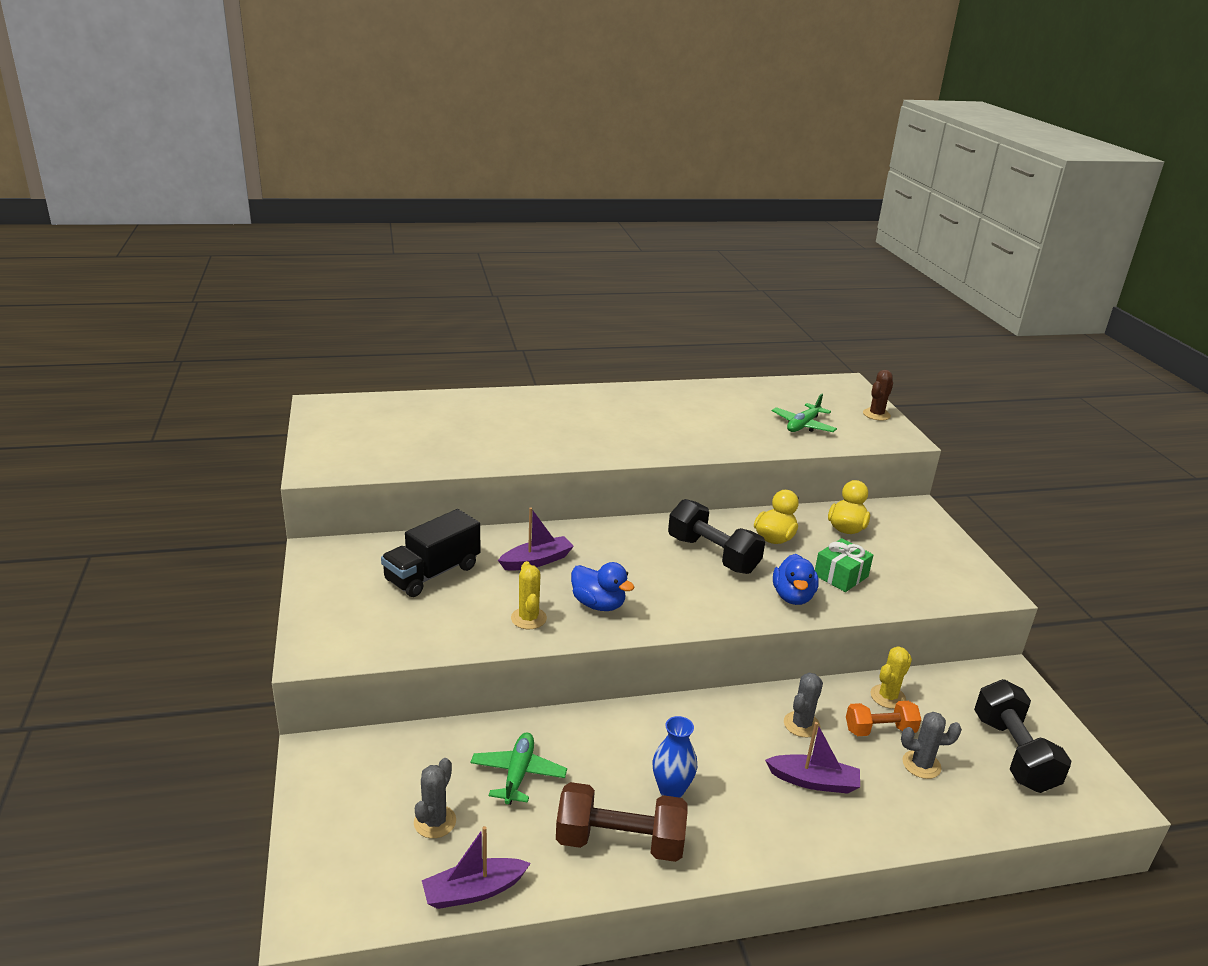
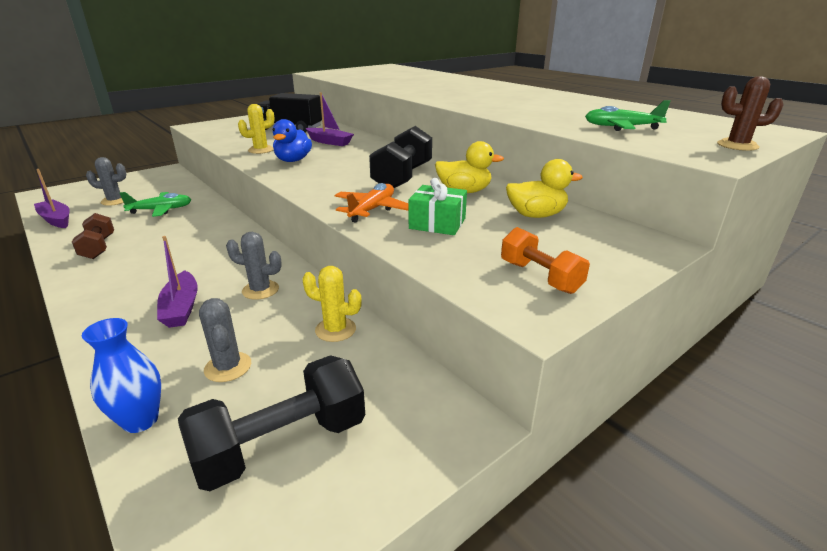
camera: 65 degrees right, 0 degrees up
(620, 842) = (98, 247): brown dumbbell -> brown dumbbell, size x0.62
(671, 790) = (155, 253): blue vase -> blue vase (141, 420)
(793, 597) = (372, 210): blue duck -> orange plane
(879, 730) = (275, 332): orange dumbbell -> orange dumbbell (540, 277)

